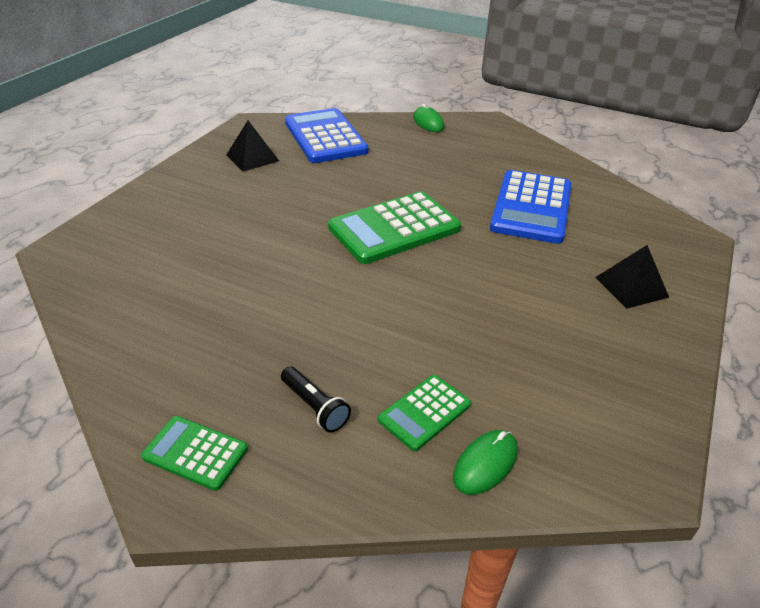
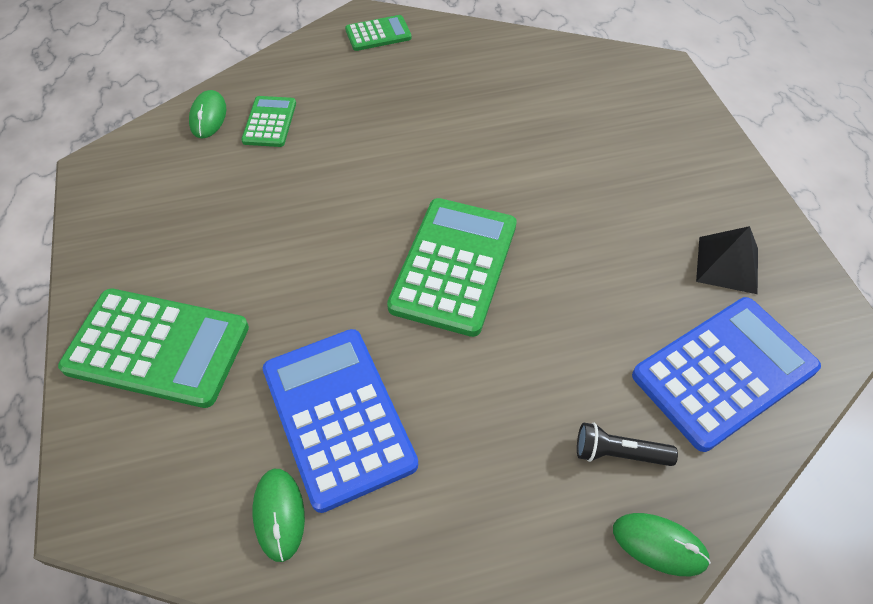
camera: 140 degrees right, 15 degrees up
(315, 407) = (341, 87): black flashlight -> black flashlight (618, 453)
(325, 137) = (724, 372): blue calculator -> blue calculator turned 60 degrees counterclockwise
(589, 194) = (279, 514): none -> green mouse
(631, 287) = (157, 348): black pyramid -> green calculator

